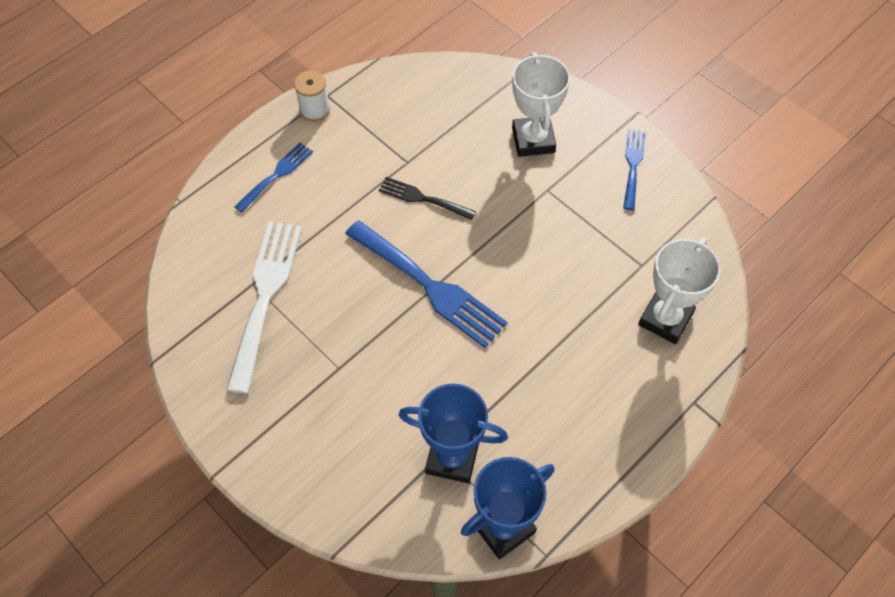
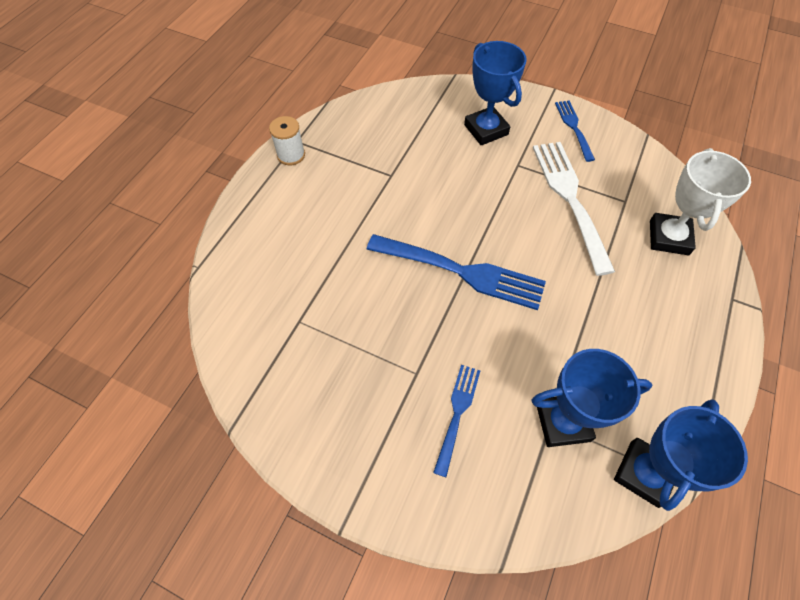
camera: 20 degrees left, 0 degrees up
(265, 297) = (317, 329): white fork -> white fork (570, 199)
(276, 175) = (280, 218): blue fork -> blue fork (457, 413)
(423, 198) = (419, 200): black fork -> none
(533, 140) = (486, 130): white trophy -> blue trophy

